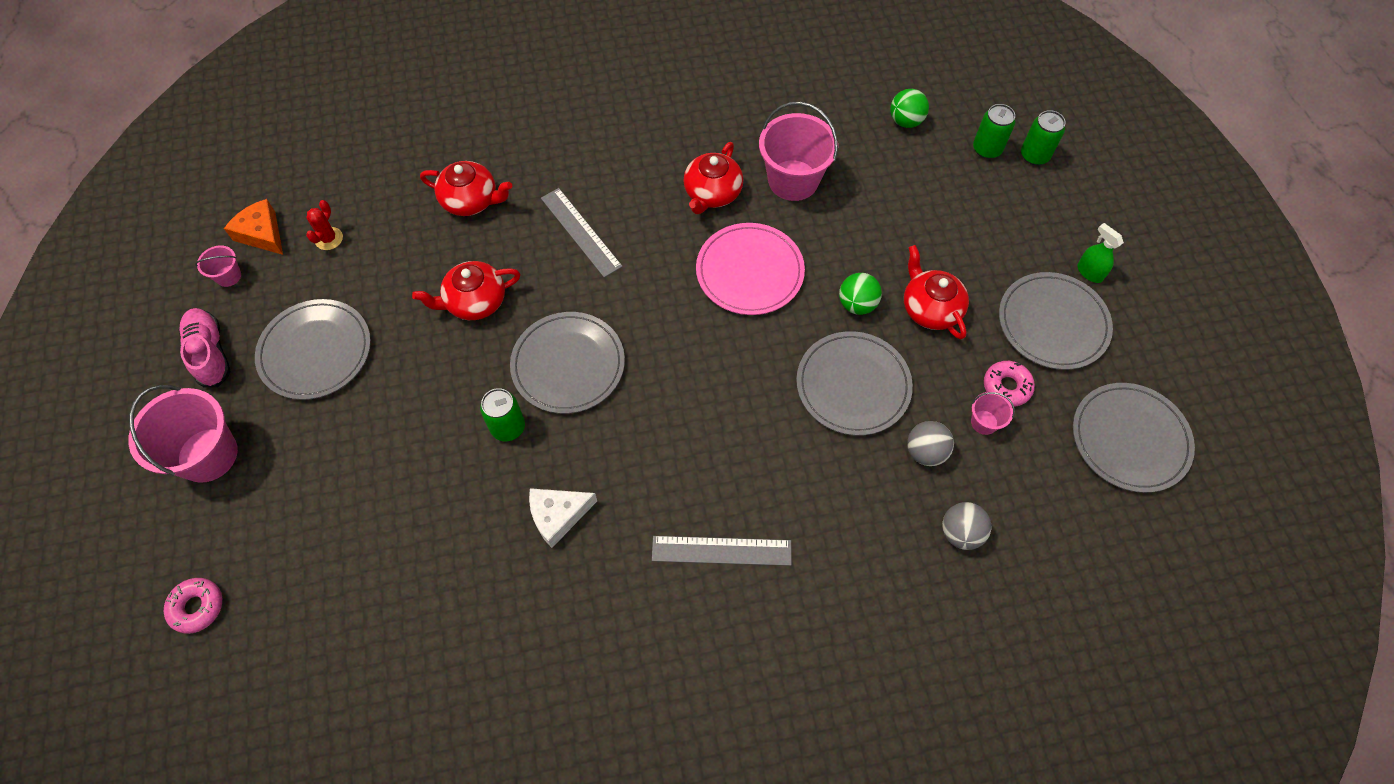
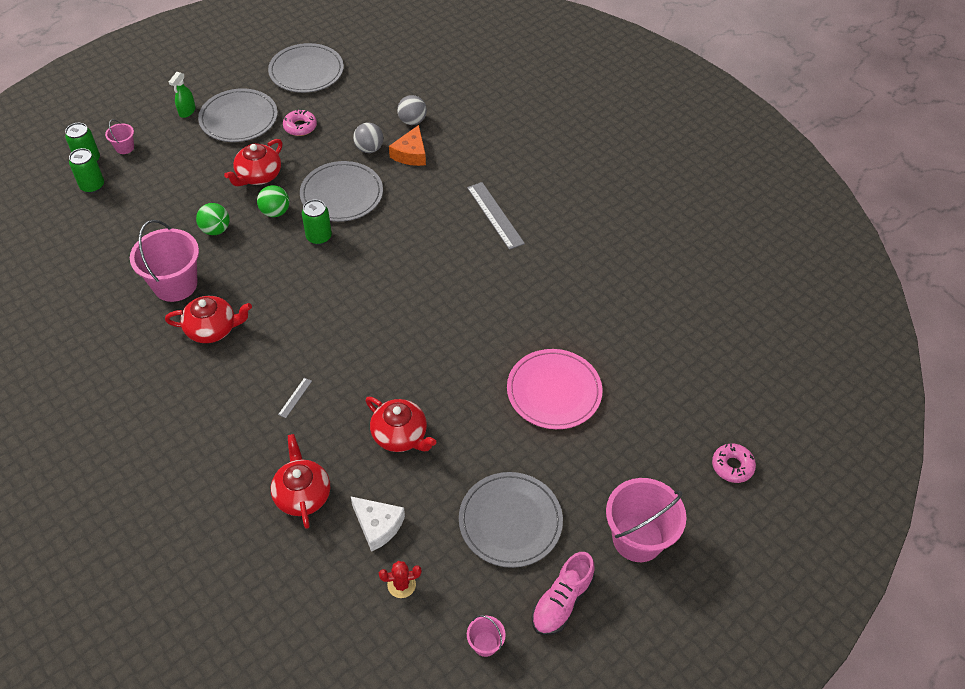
camera: 120 degrees left, 10 degrees down
(262, 234) = (427, 647): orange cheese -> orange cheese (411, 154)
(508, 427) = (488, 359): green can -> green can (319, 237)
(558, 516) = (530, 301): white cheese -> white cheese (378, 525)
(568, 364) = (418, 348): grey plate -> none
(581, 232) = (295, 397): grey ruler -> grey ruler, size x0.46
(749, 271) = (278, 278): pink plate -> pink plate (554, 391)
(905, 121) = (80, 238): green ball -> green ball (216, 230)
(984, 422) = (332, 130): pink bucket -> pink bucket (124, 147)

